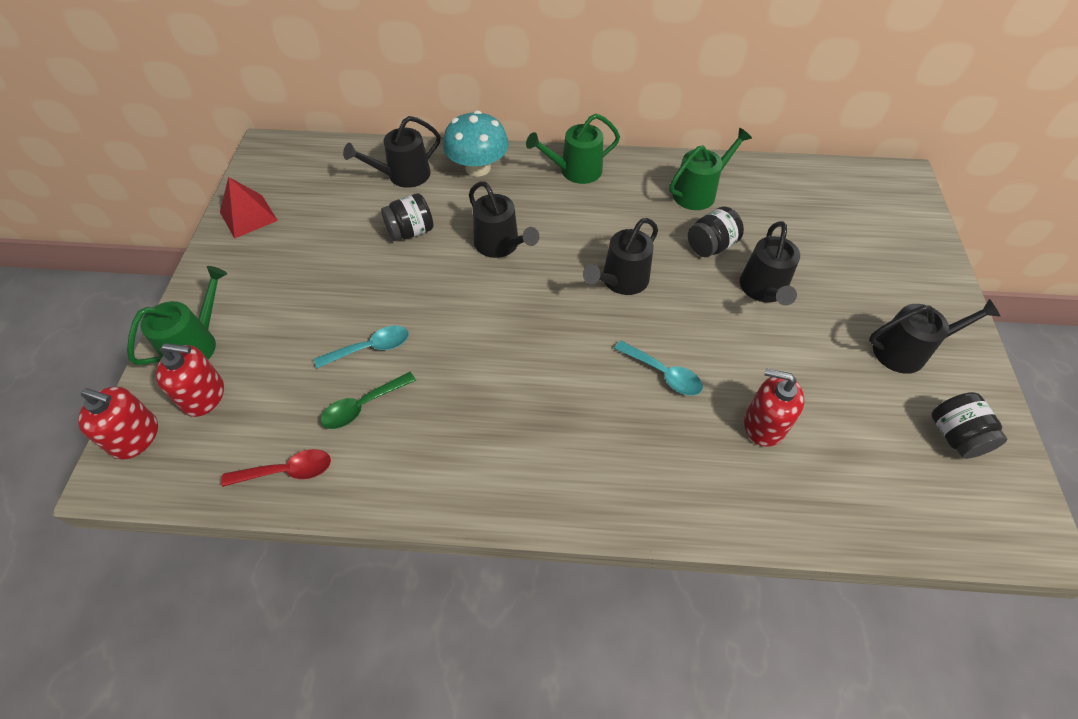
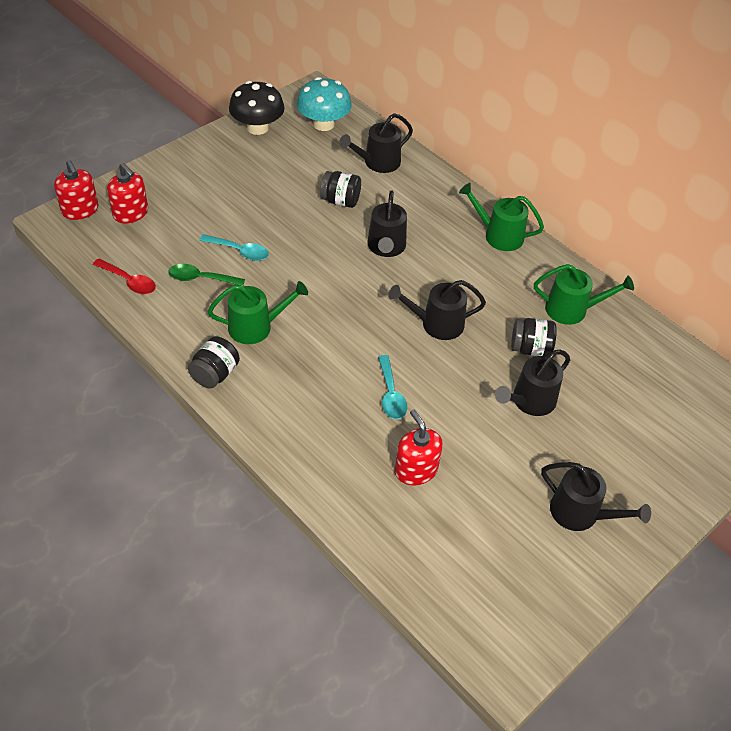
camera: 40 degrees right, 5 degrees down
(196, 344) = (154, 183): green watering can -> green watering can (256, 327)
(248, 216) = (257, 127): red pyramid -> black mushroom
(403, 175) = (378, 162): black watering can -> black watering can turned 45 degrees counterclockwise
(478, 167) = (433, 189): turquoise mushroom -> turquoise mushroom (323, 124)
(955, 436) = (537, 581): black jar -> black jar (215, 374)

